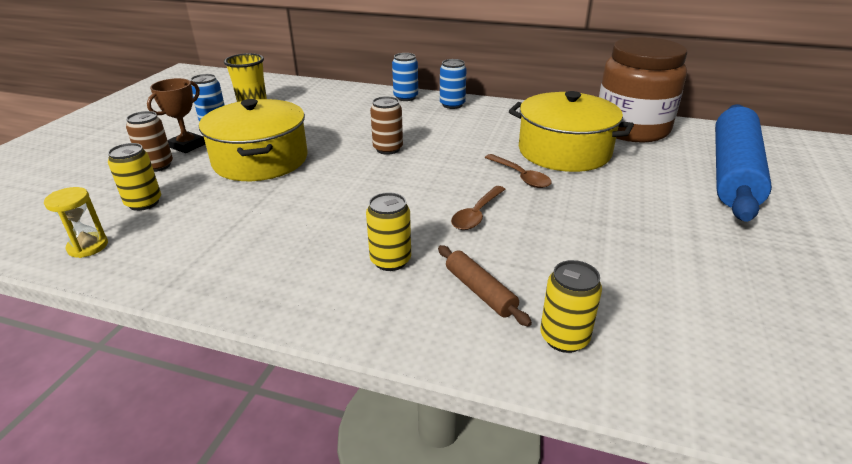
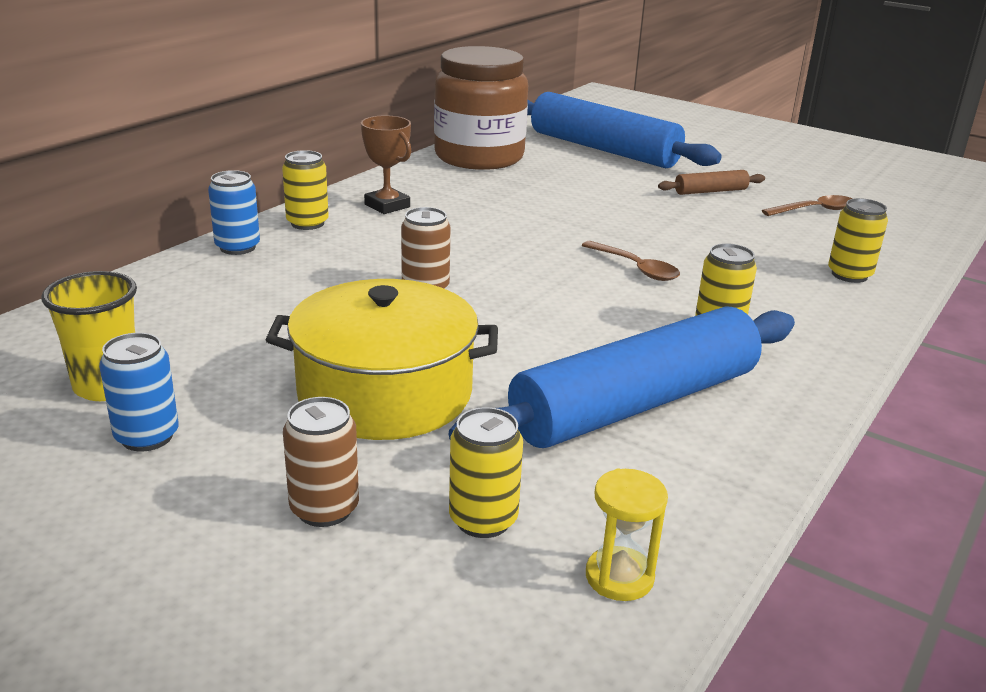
camera: 75 degrees left, 5 degrees down
(187, 146) = (251, 471): brown trophy -> brown trophy (387, 206)
(265, 234) = (635, 403): none -> blue rolling pin
(452, 105) = (307, 223): blue can -> yellow can
(480, 291) = (781, 294): brown rolling pin -> brown rolling pin (710, 191)
(521, 176) = (560, 230): brown spoon -> brown spoon (815, 210)
(564, 151) = (511, 197): yellow pot -> none

